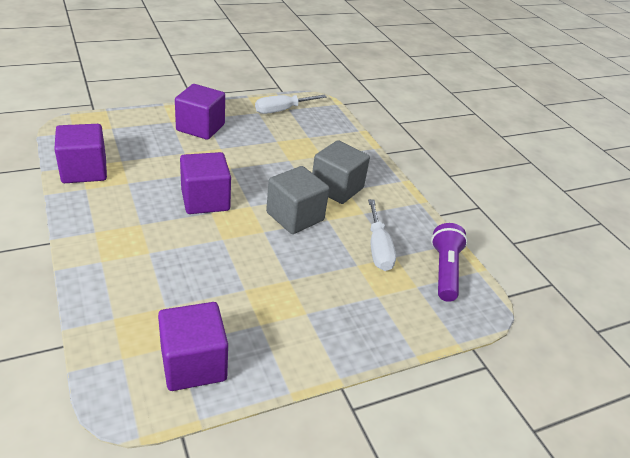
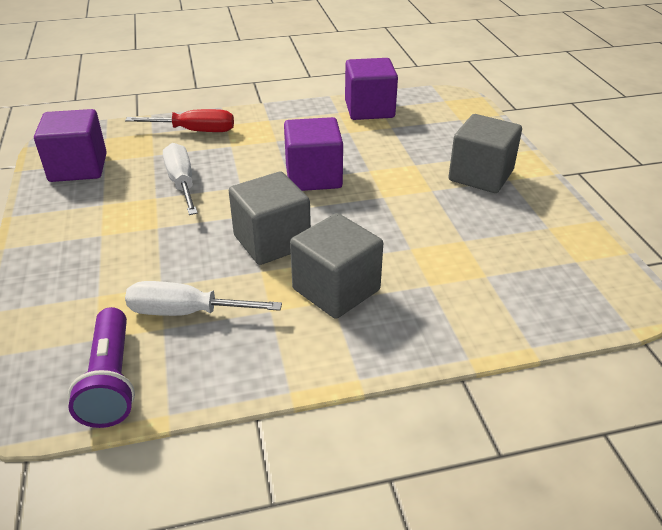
camera: 105 degrees right, 0 degrees up
(115, 282) = (195, 131): none -> red screwdriver
(200, 127) = (480, 175): purple cube -> grey cube
(282, 110) = (567, 253): white screwdriver -> white screwdriver (182, 183)
(444, 270) = (111, 380): purple flashlight -> purple flashlight turned 60 degrees clockwise

